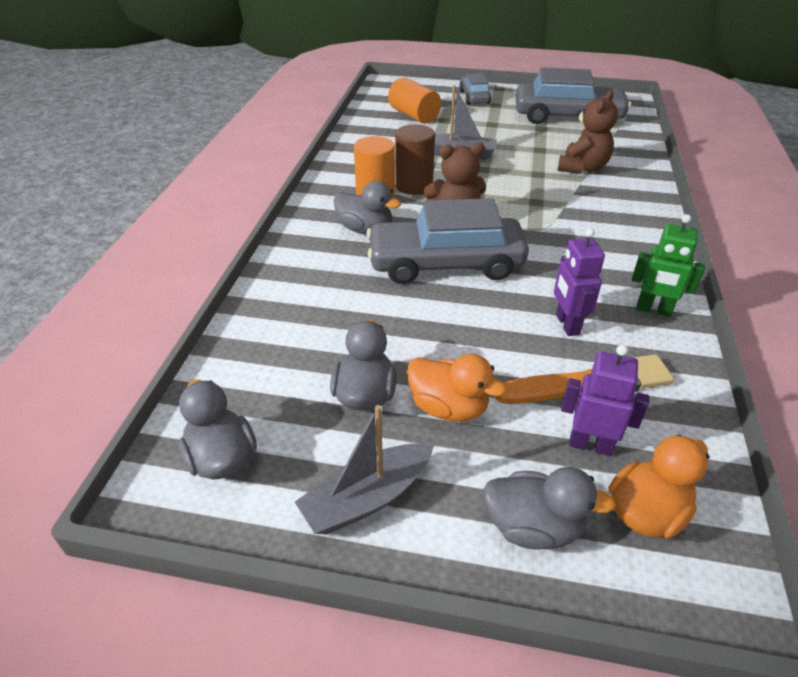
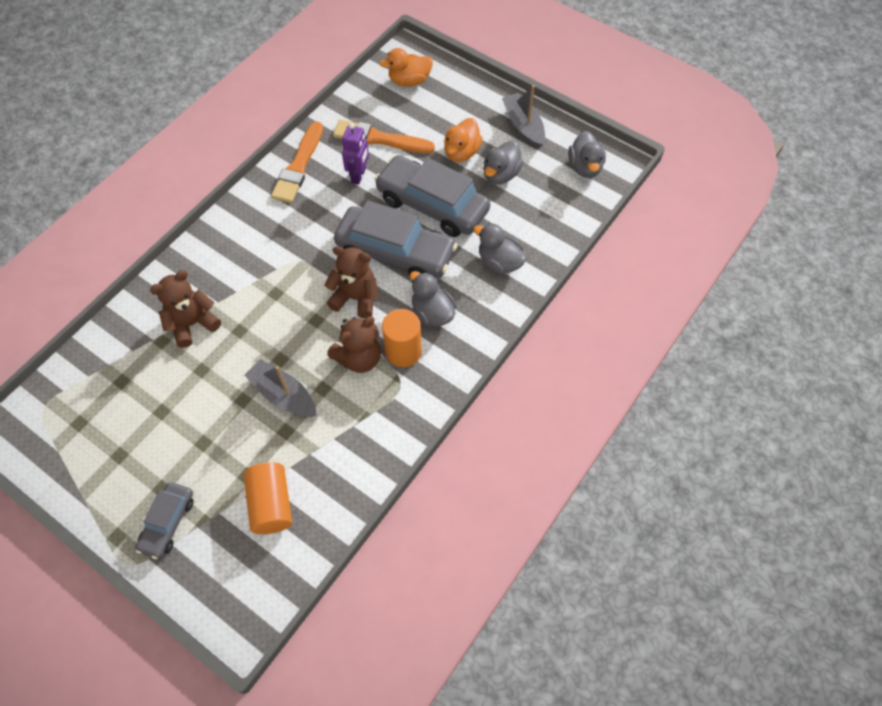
camera: 155 degrees left, 20 degrees up
(367, 498) = (523, 126): grey boat -> grey boat turned 105 degrees counterclockwise
(414, 186) = (359, 358): brown cylinder -> brown teddy bear
(448, 408) = (461, 152): orange duck -> orange duck turned 120 degrees counterclockwise
(533, 527) = (460, 92): grey duck -> grey duck (499, 262)
(567, 117) = (111, 423): grey car -> grey car (432, 205)
(590, 445) = (407, 112): purple robot -> none
(653, 310) = (299, 166): green robot -> orange brush

